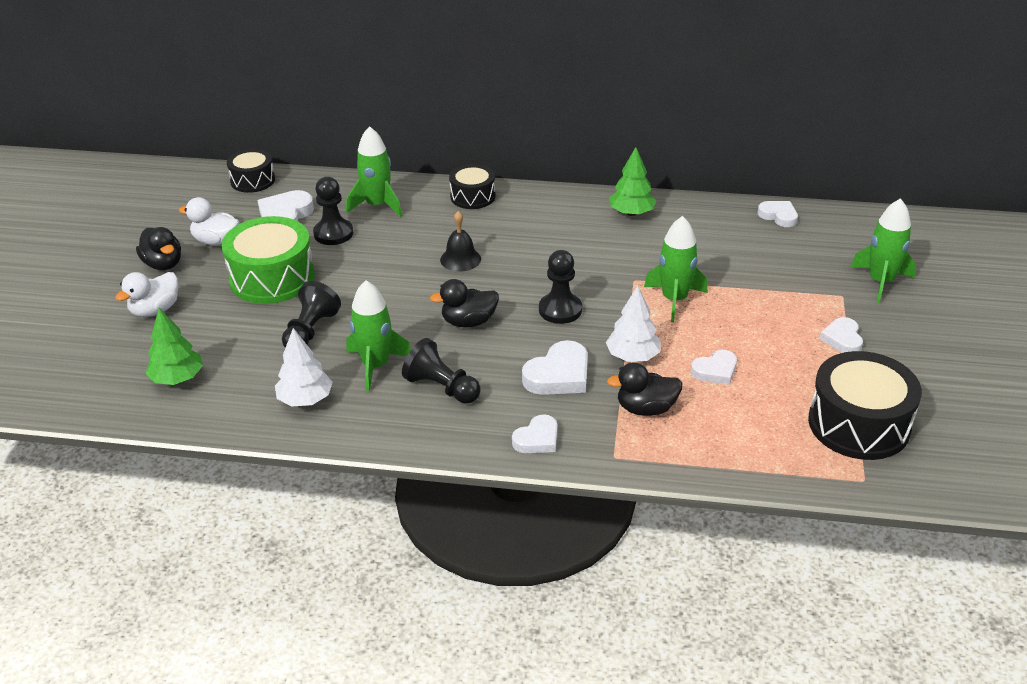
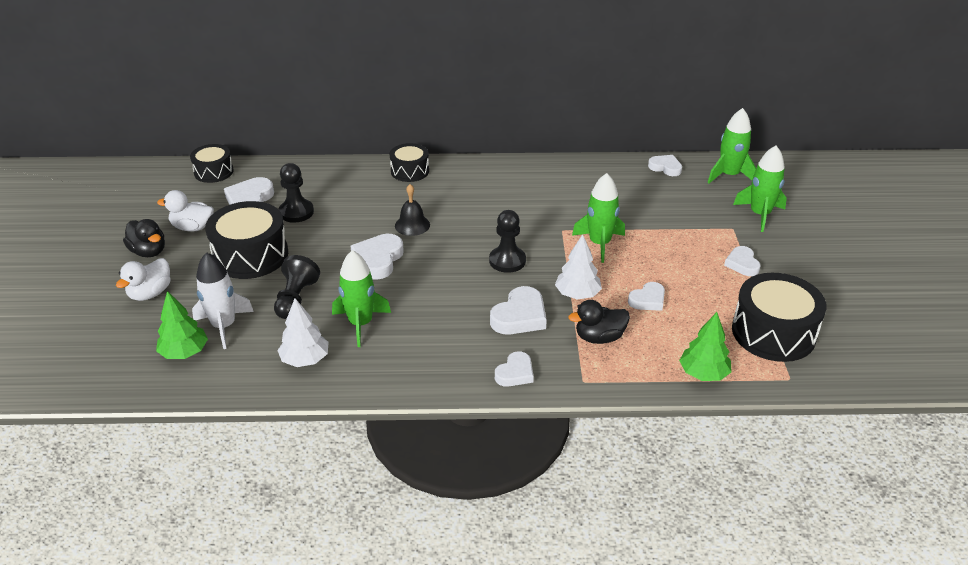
camera: 10 degrees left, 0 degrees up
(225, 354) = (224, 326): none -> white rocket
(272, 278) = (250, 255): green drum -> black drum
(377, 205) = (329, 185): green rocket -> green rocket (729, 175)
(412, 295) = (378, 260): none -> white heart
(442, 387) = (423, 337): black pawn -> none
(468, 322) = (432, 278): black duck -> none
(631, 213) = (546, 174): green tree -> green tree (703, 374)

